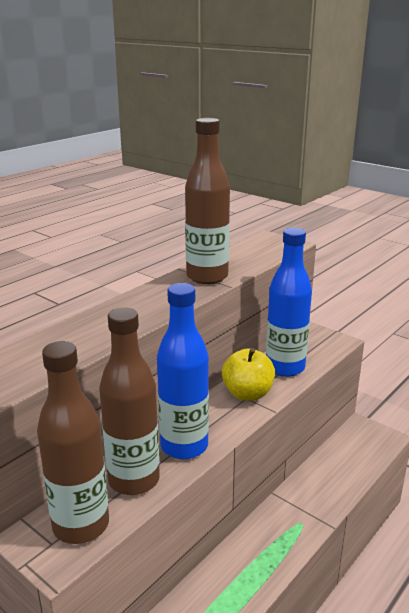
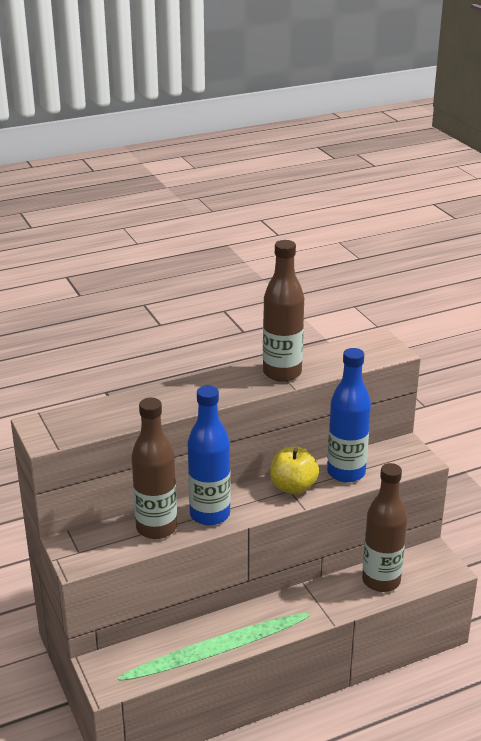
camera: 25 degrees right, 5 degrees up
(81, 525) = (103, 547): brown bottle -> brown bottle (381, 581)

